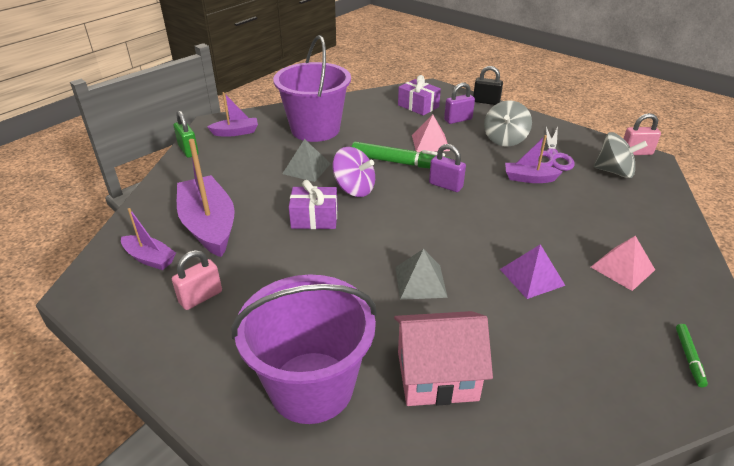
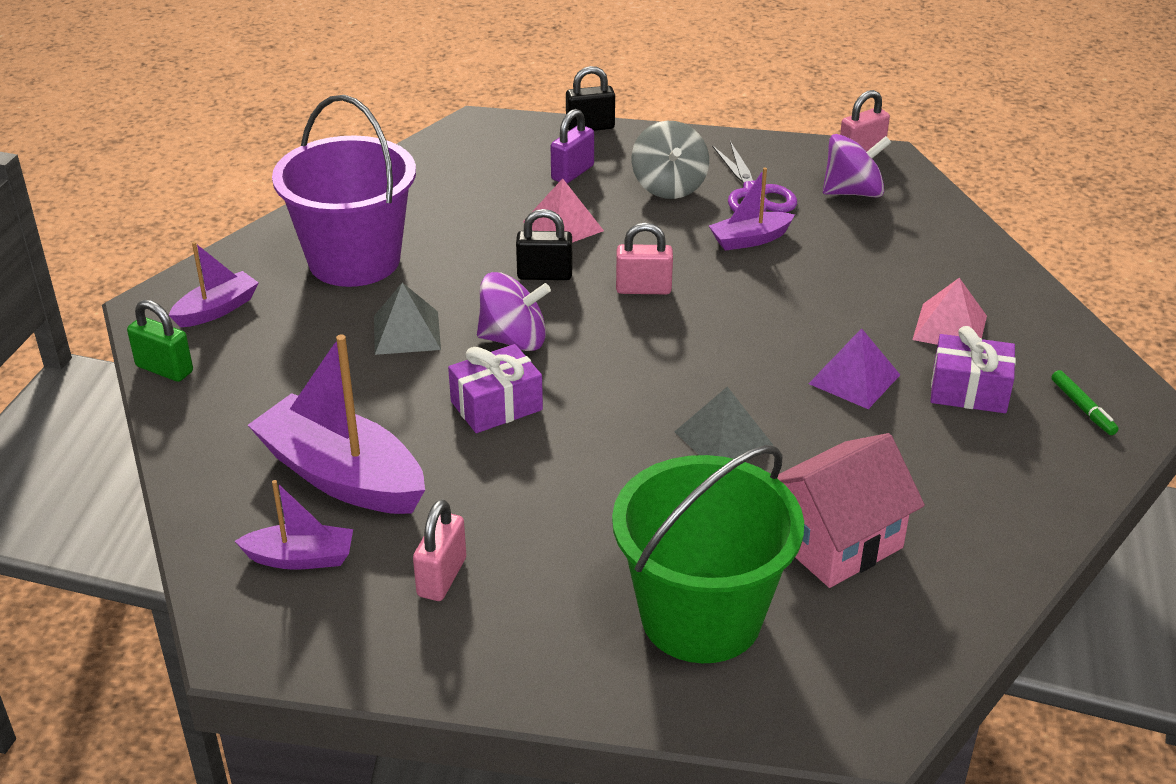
camera: 30 degrees left, 0 degrees up
(311, 387) = (701, 617): purple bucket -> green bucket
(399, 162) = (544, 275): green marker -> black padlock
(418, 106) = (488, 166): purple gift -> purple gift (969, 391)
(445, 185) = (643, 289): purple padlock -> pink padlock
(614, 172) = (853, 192): grey spinning top -> purple spinning top

